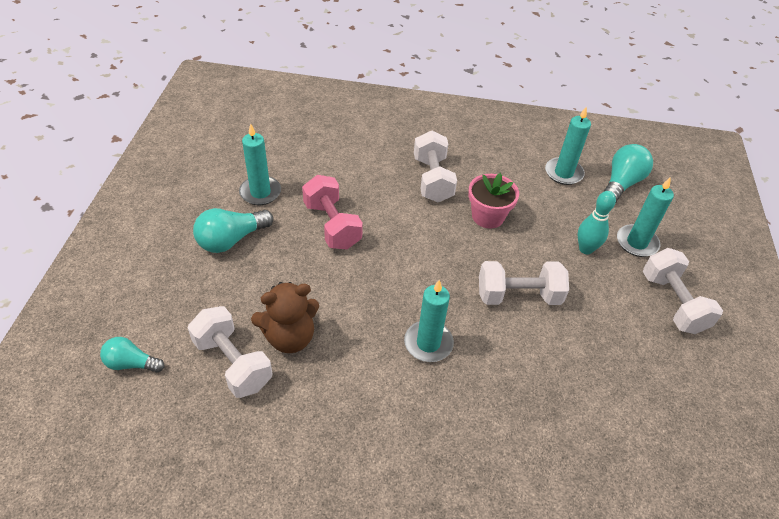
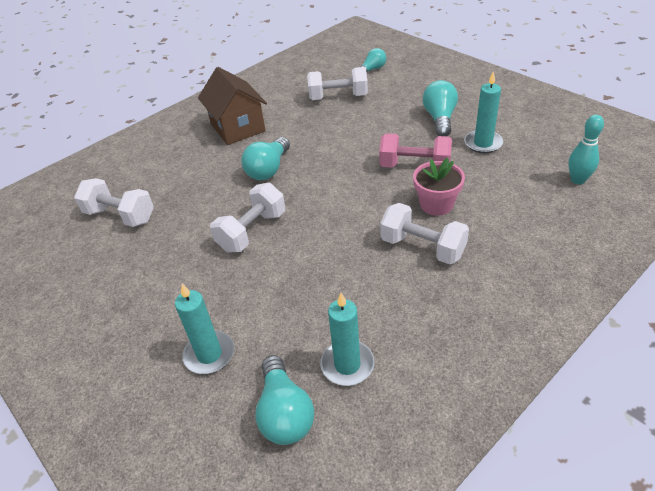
camera: 135 degrees right, 5 degrees down
(290, 337) = (334, 119): brown teddy bear -> none
(377, 440) = (238, 128): none -> brown house
(428, 343) = (268, 169): turquoise candle -> turquoise light bulb
(488, 216) = (344, 260): pink flower pot -> pink flower pot (436, 204)
(586, 249) = (244, 306): turquoise bowling pin -> turquoise bowling pin (577, 180)
(672, 303) = (138, 326): white dumbbell -> white dumbbell (120, 216)

